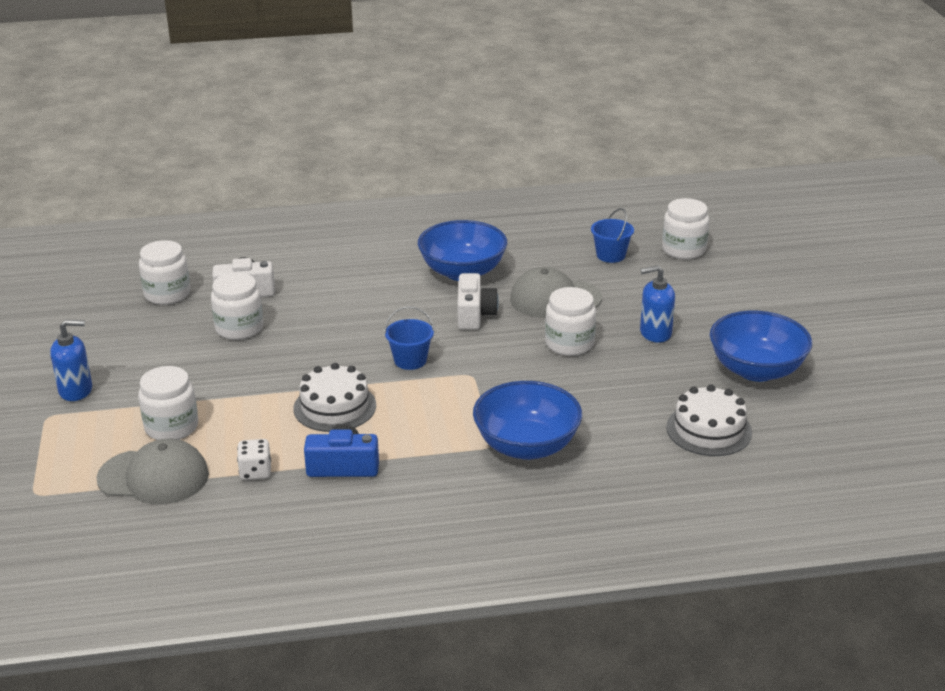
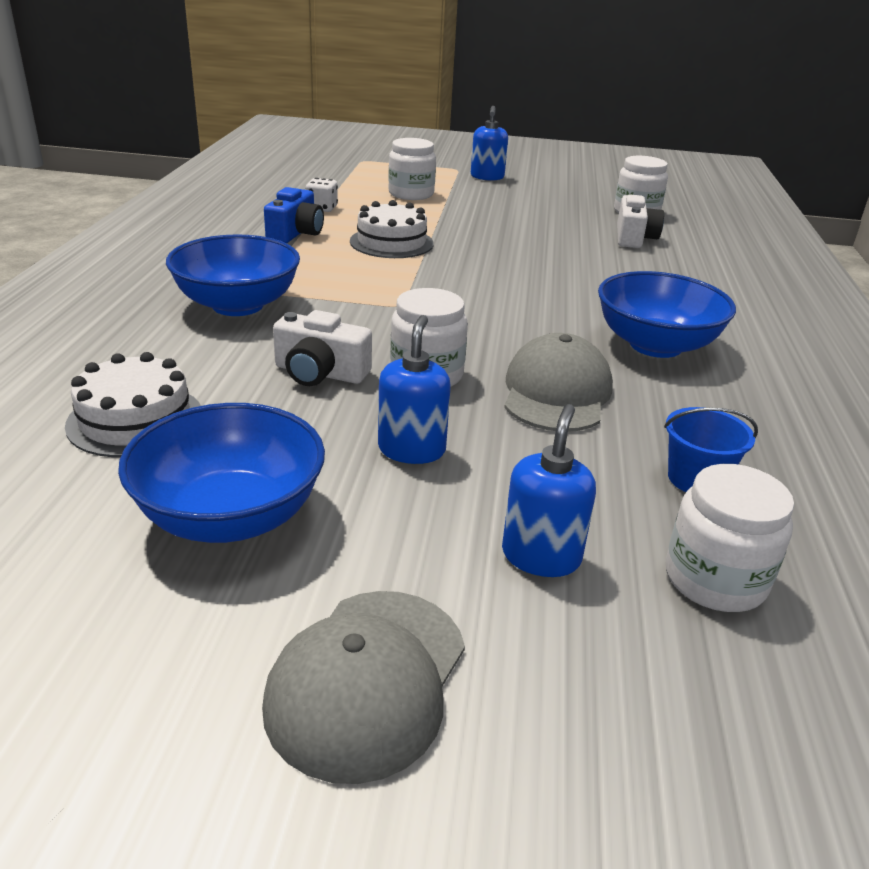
camera: 105 degrees right, 0 degrees up
(154, 477) = (349, 184): grey cap -> grey cap (367, 680)
(239, 328) = (559, 228): white jar -> none
(410, 360) = (451, 282): blue bucket -> none
(474, 314) = (536, 331): white camera -> white camera (320, 373)
(706, 288) = (541, 556): none -> blue soap dispenser

